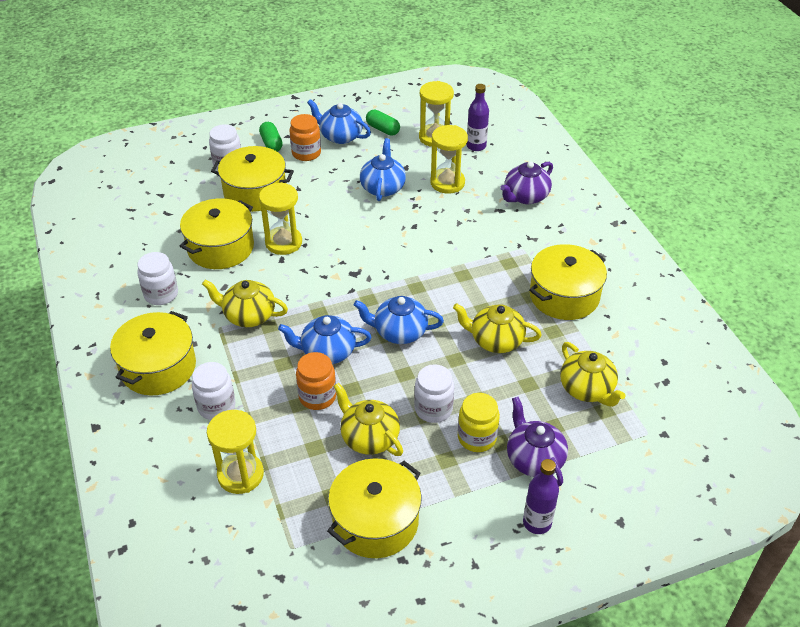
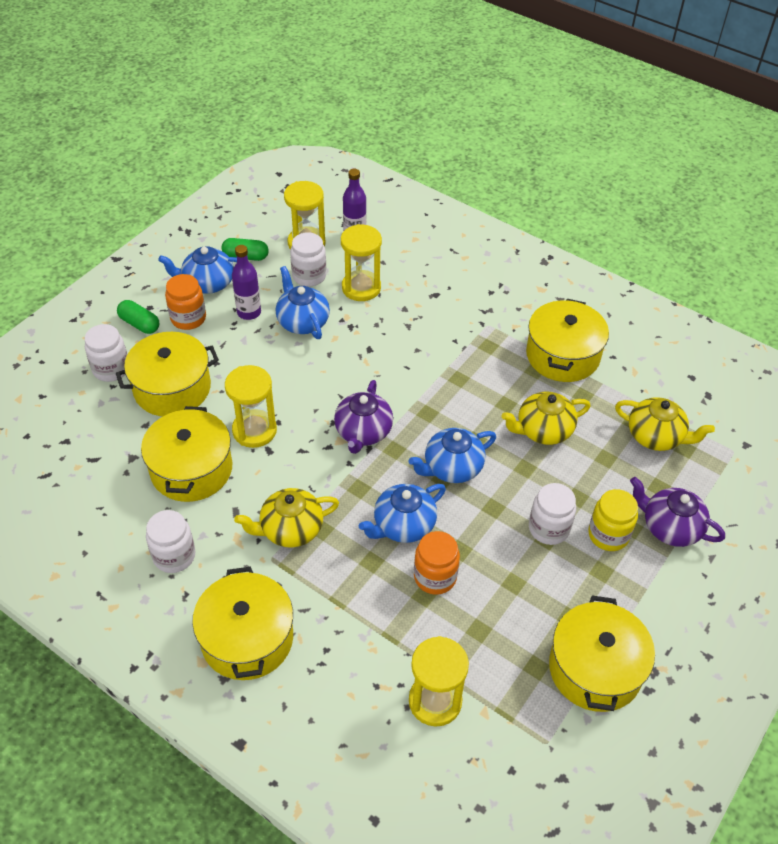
camera: 35 degrees left, 5 degrees up
(216, 406) = (346, 645): white jar -> white jar (309, 276)
(369, 437) = (518, 590): yellow teapot -> none
(525, 196) = (445, 270): purple teapot -> purple teapot (363, 432)
(537, 523) = (721, 585): purple bottle -> purple bottle (249, 312)

